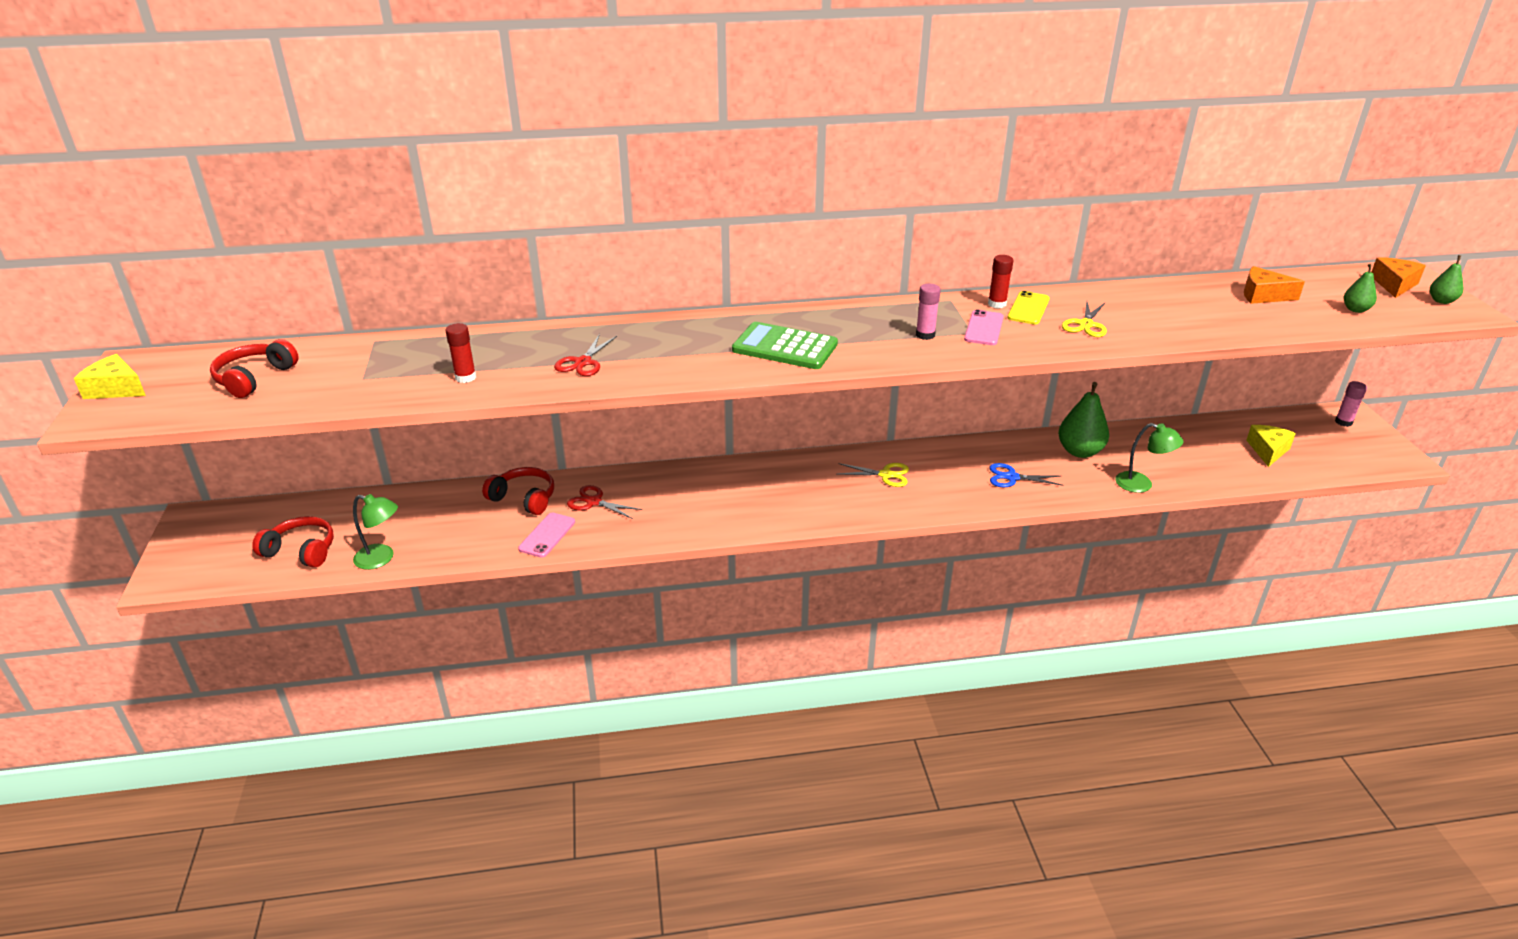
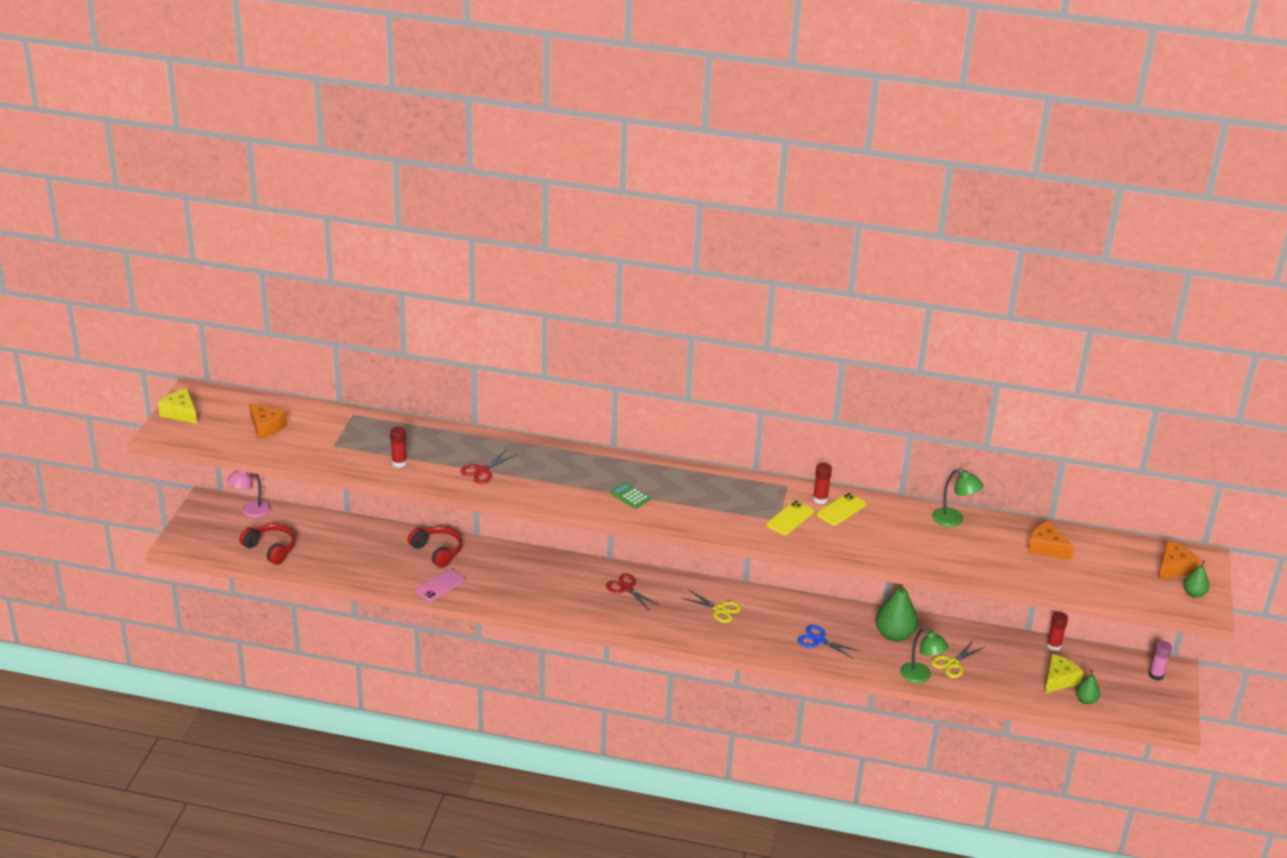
camera: 20 degrees right, 0 degrees up
(254, 378) = (266, 427): red headphones -> orange cheese
(257, 514) = (251, 512): none -> pink lamp
(381, 558) = (321, 570): green lamp -> green lamp (953, 520)
(593, 502) = (486, 568): red scissors -> red scissors (626, 588)
(785, 347) = (630, 496): green calculator -> green calculator, size x0.51
(925, 335) = (740, 512): pink glue stick -> none
(983, 328) = (790, 518): pink phone -> yellow phone
(1085, 325) = (871, 536): yellow scissors -> yellow scissors (952, 663)
(1231, 421) = (1053, 646): none -> red glue stick
(1355, 309) = (1108, 581): green pear -> green pear (1086, 700)

